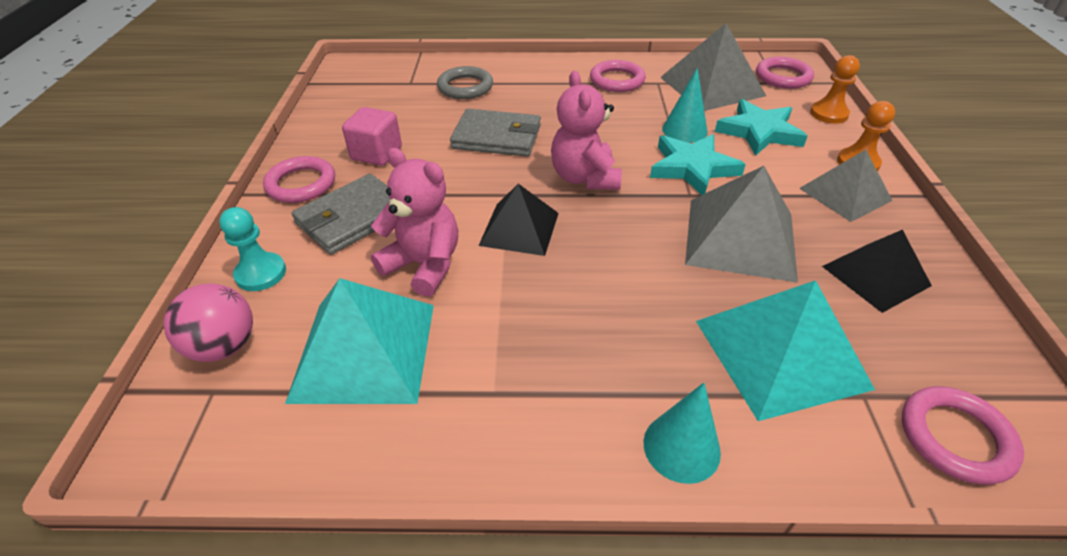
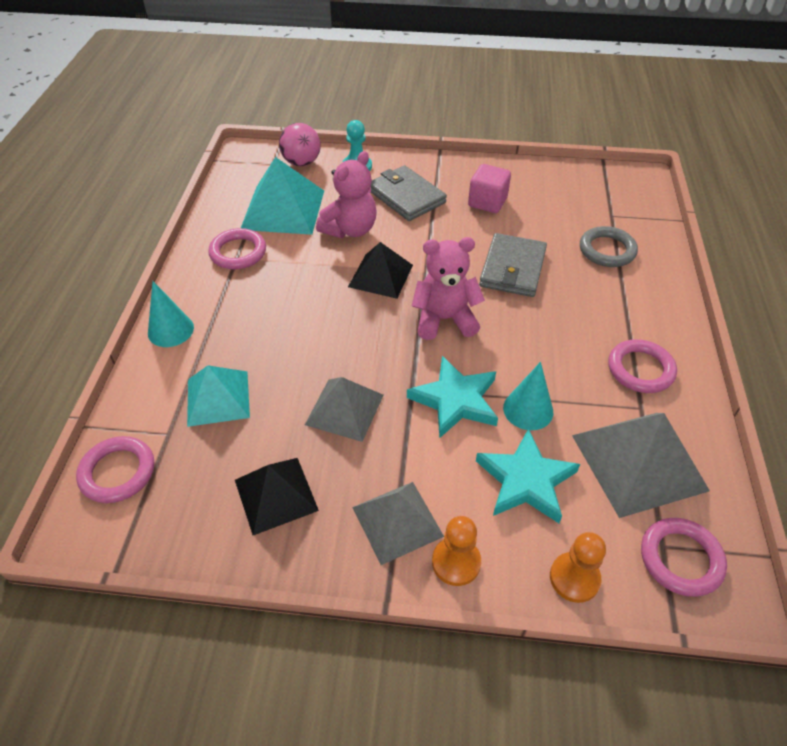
camera: 95 degrees right, 5 degrees up
(301, 184) = (449, 171): pink ring -> pink ring (238, 252)
(740, 238) = (344, 409): grey pyramid -> grey pyramid, size x0.66
(780, 353) = (218, 398): turquoise pyramid -> turquoise pyramid, size x0.66

